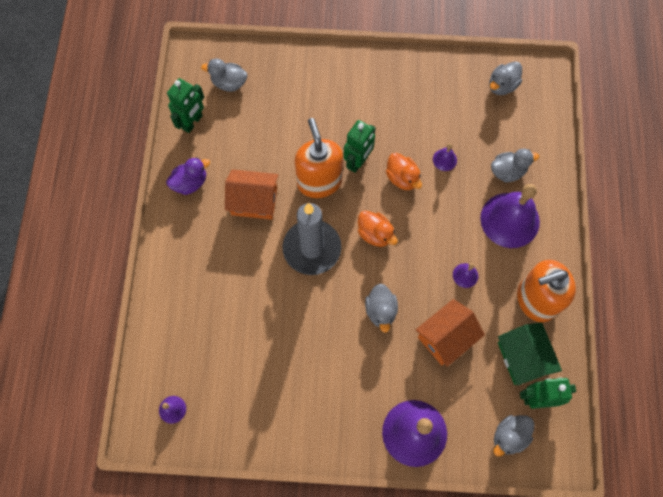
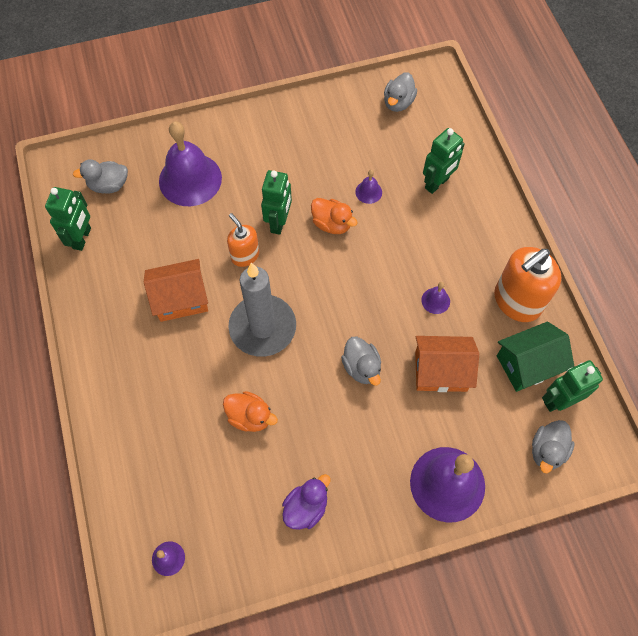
camera: 20 degrees left, 5 degrees down
(190, 183) = (102, 302): purple duck -> purple duck (306, 507)
(319, 181) = (245, 255): orange soap dispenser -> orange soap dispenser, size x0.58
(375, 234) = (325, 290): orange duck -> orange duck (250, 417)
(446, 337) = (440, 371): orange house -> orange house turned 60 degrees clockwise
(507, 171) = (437, 183): grey duck -> green robot
(510, 220) = (458, 230): purple bell -> purple bell (190, 179)
(523, 358) = (528, 364): green house -> green house turned 75 degrees counterclockwise

